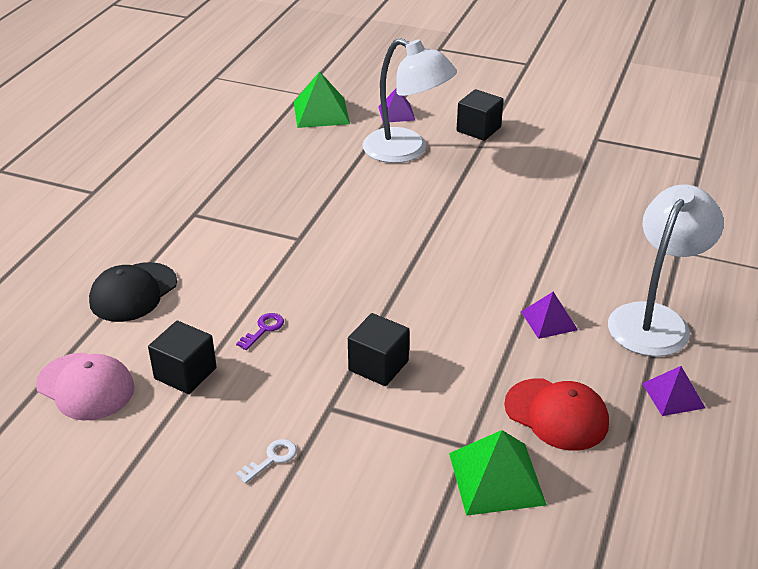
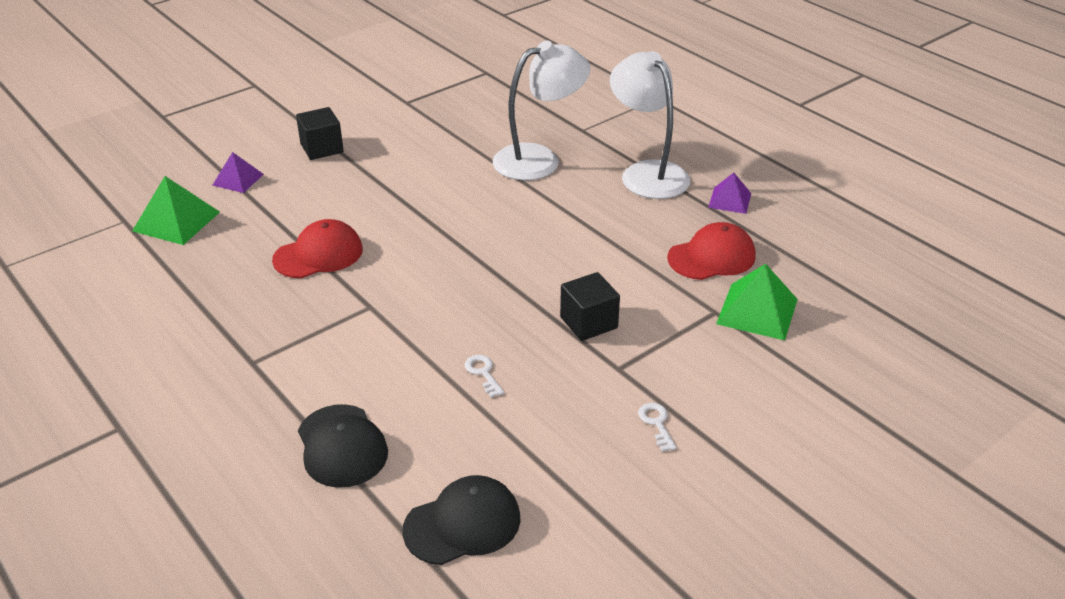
camera: 60 degrees left, 0 degrees up
(85, 386) = (462, 524): pink cap -> black cap
(185, 373) = (502, 444): black cube -> none
(263, 329) = (483, 373): purple key -> white key
(340, 188) = (318, 254): none -> red cap
(406, 151) = (306, 197): white lamp -> white lamp (539, 159)
(549, 320) = (608, 218): purple pyramid -> none

